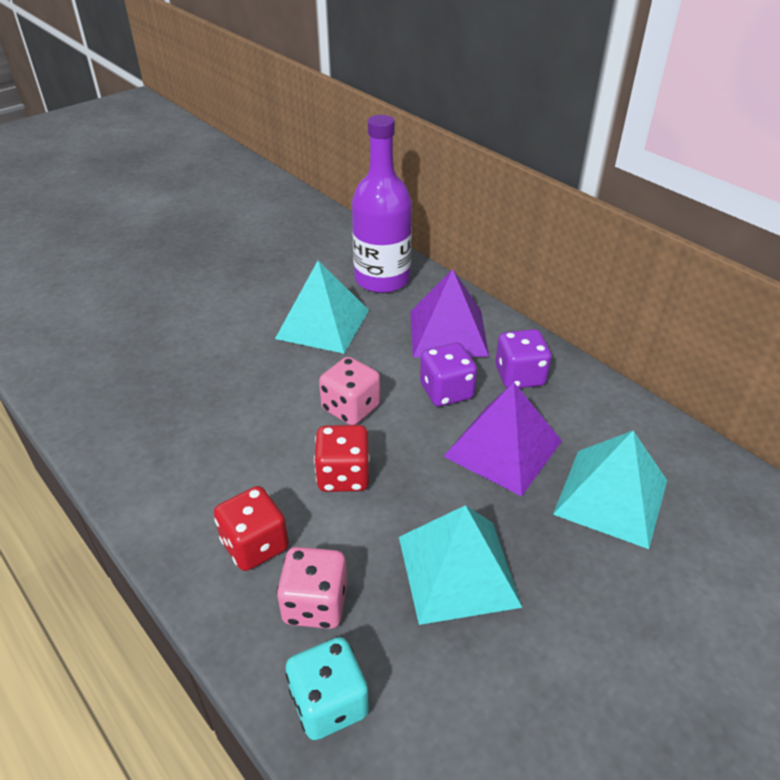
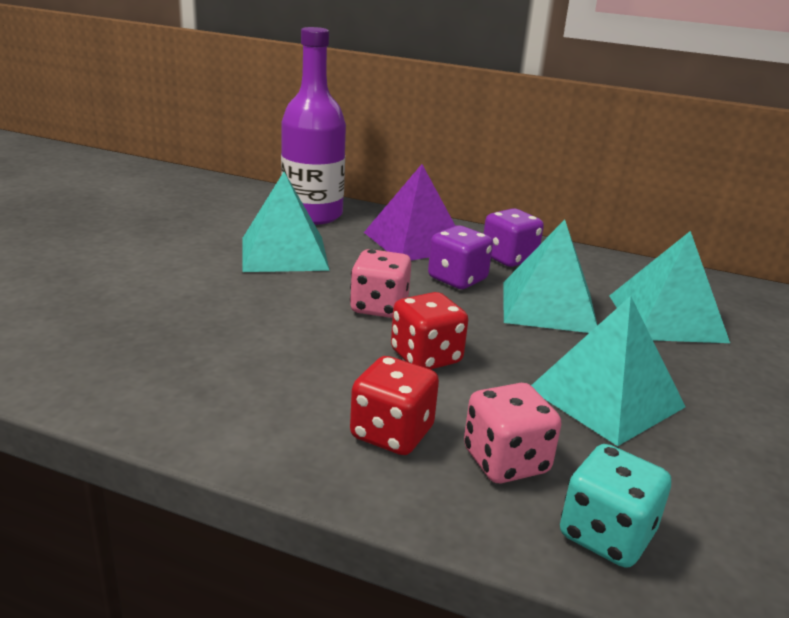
camera: 30 degrees left, 15 degrees down
(503, 448) = (548, 306): purple pyramid -> turquoise pyramid

